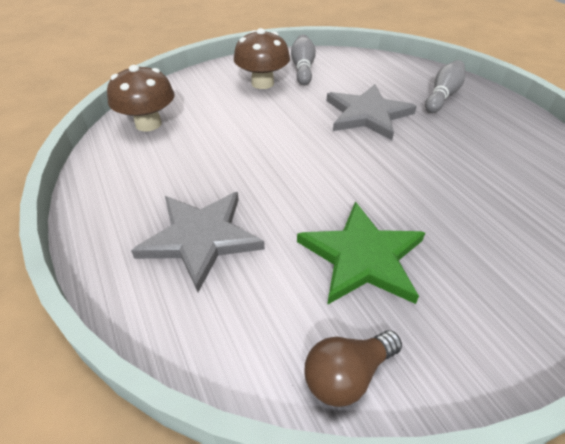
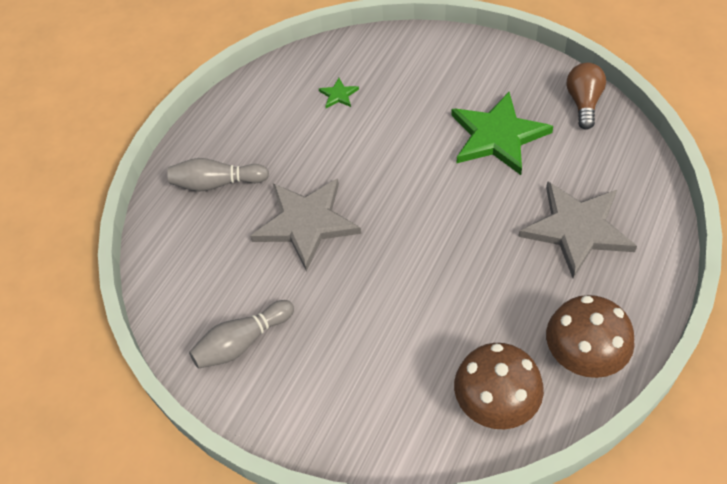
camera: 120 degrees left, 10 degrees up
(262, 83) = (315, 359): brown mushroom -> brown mushroom (583, 356)
(347, 375) = (583, 103): brown light bulb -> brown light bulb turned 105 degrees counterclockwise
(510, 183) = (338, 95): none -> green star

